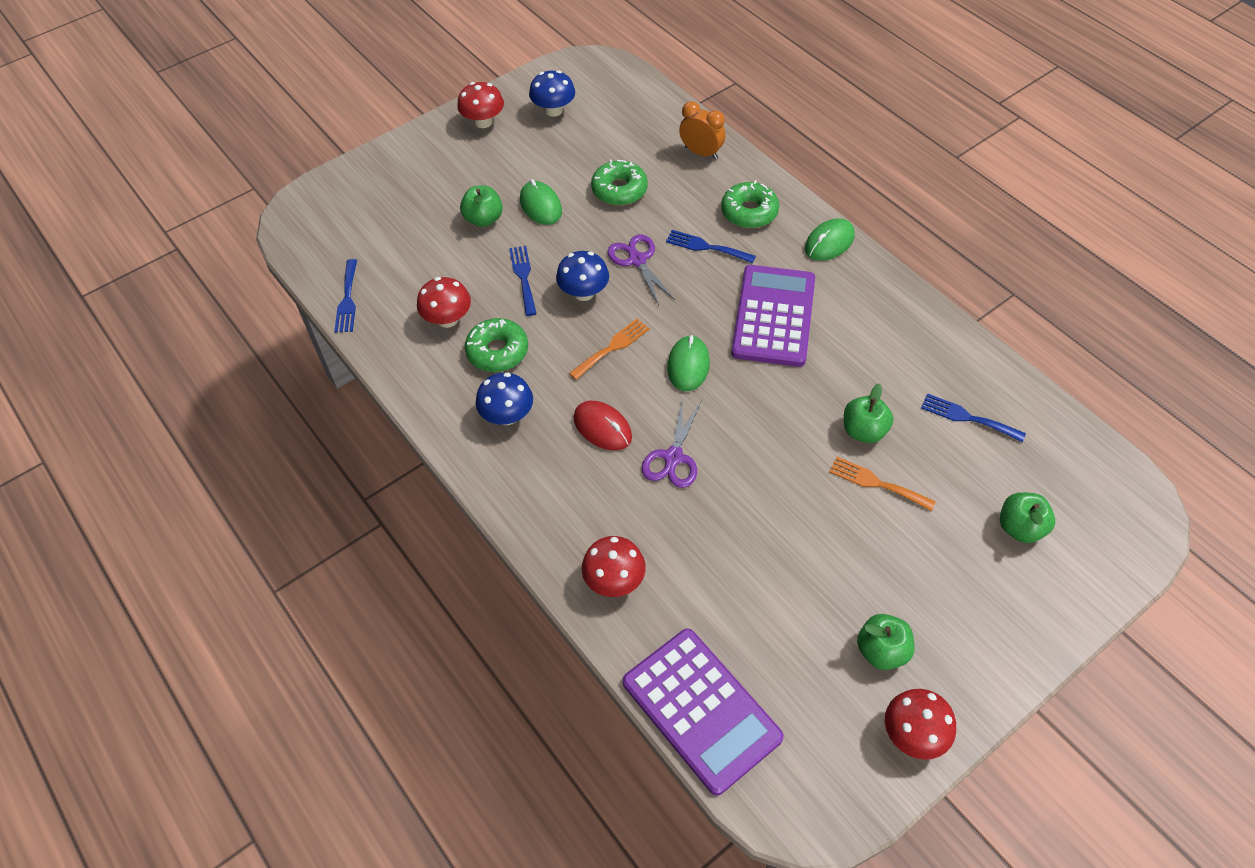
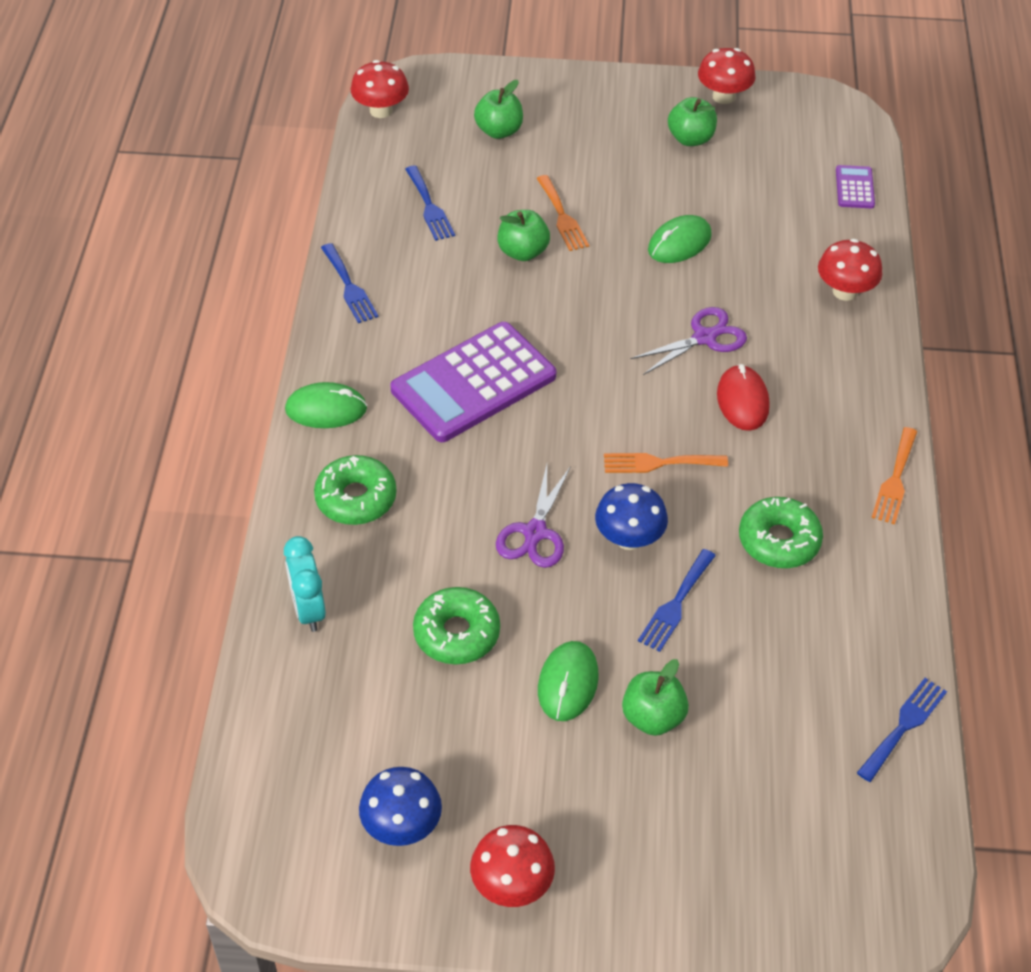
camera: 140 degrees left, 5 degrees down
(447, 319) = (803, 615): red mushroom -> red mushroom (381, 110)
(456, 443) = (895, 480): none -> orange fork
(507, 415) = (824, 471): blue mushroom -> none
(688, 365) = (605, 397): green mouse -> green mouse (679, 243)
(701, 153) = (308, 609): orange clock -> turquoise clock
(701, 710) = (854, 187): purple calculator -> purple calculator, size x0.44
(706, 247) = (448, 494): blue fork -> blue fork (349, 287)

